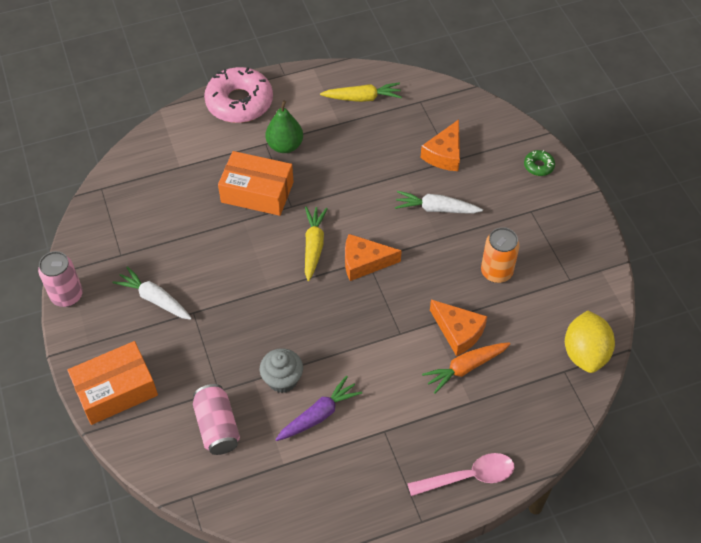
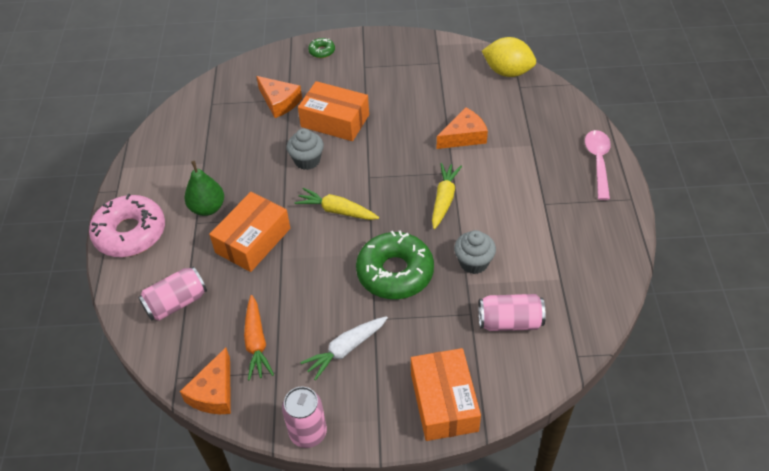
camera: 70 degrees left, 5 degrees down
(174, 162) = (176, 303): none -> pink can
(251, 315) = (395, 272): none -> green donut
(319, 415) = (517, 244): purple carrot -> none
(362, 98) = (183, 140): yellow carrot -> yellow carrot (444, 199)
(364, 262) = (370, 179): orange cheese -> orange cheese (214, 392)
(371, 202) = (307, 160): none -> grey cupcake
(436, 209) = (335, 121): white carrot -> orange box
(465, 368) = (499, 140): orange carrot -> orange carrot (256, 342)
(496, 272) = (415, 100): orange can -> none

